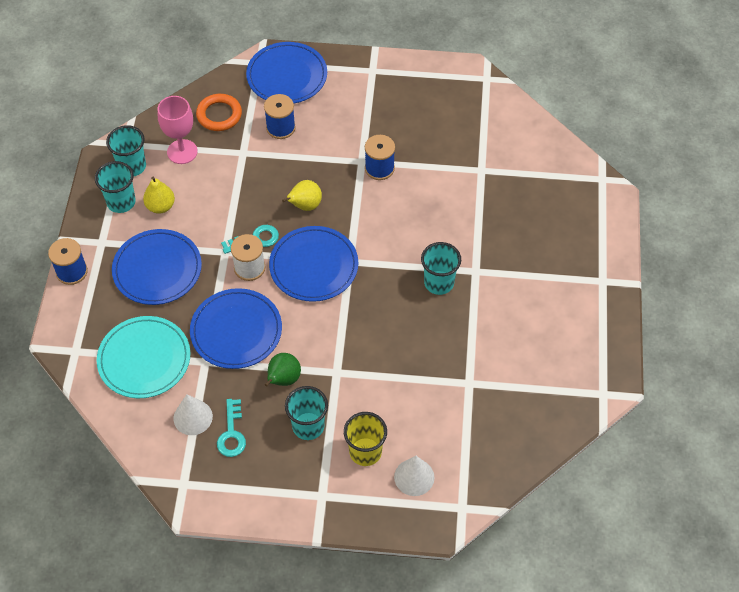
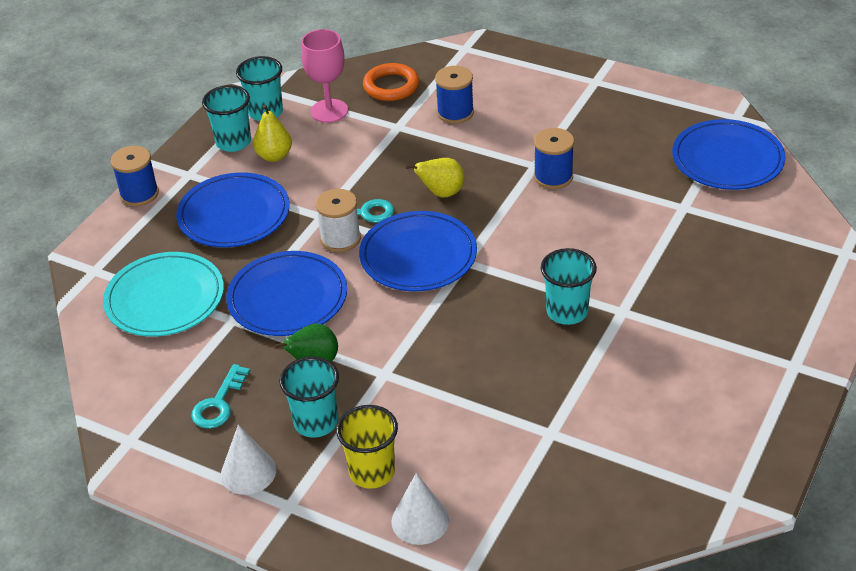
camera: 25 degrees right, 15 degrees down
(193, 417) = (183, 373): white cone -> white cone (248, 472)
(287, 76) = (490, 66): blue plate -> blue plate (727, 159)

